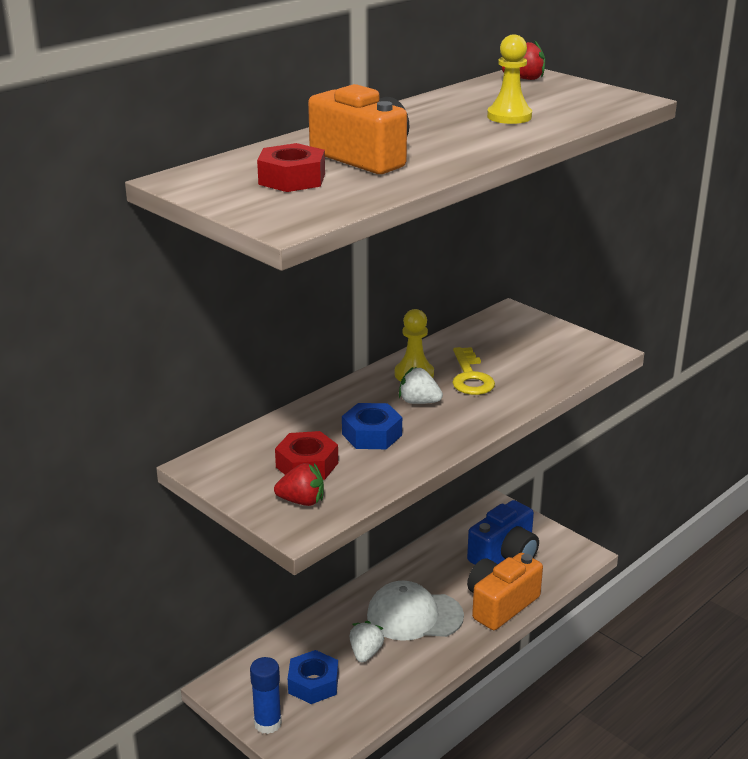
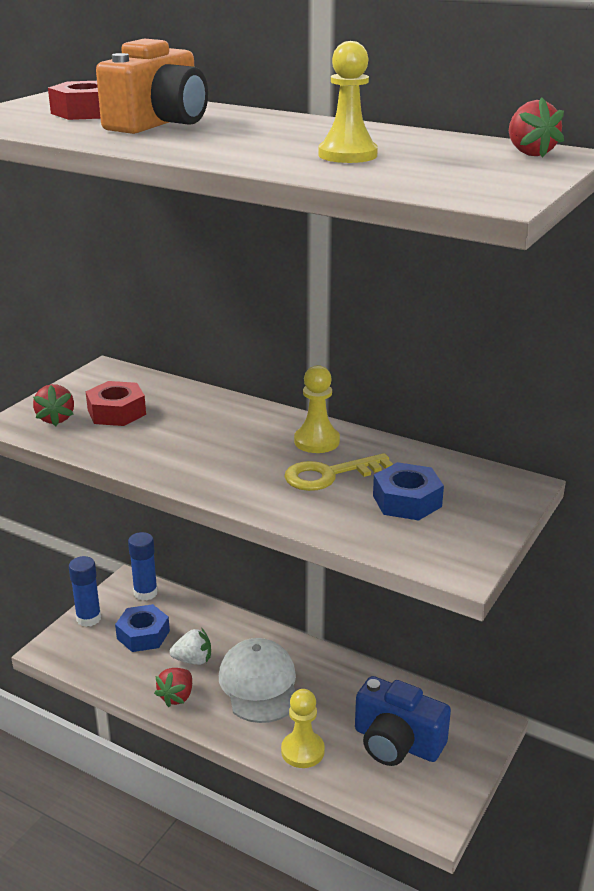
camera: 75 degrees right, 0 degrees up
(245, 675) = (145, 593): none -> blue glue stick
(372, 434) = (180, 435): blue nut -> blue nut (407, 501)
(412, 669) = (177, 696): none -> red strawberry
(419, 402) = (257, 451): white strawberry -> none
(500, 604) = (302, 751): orange camera -> yellow pawn

